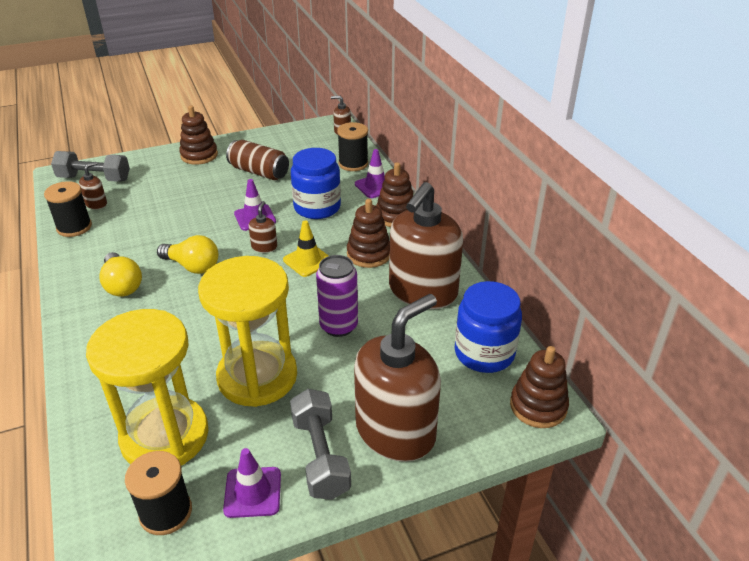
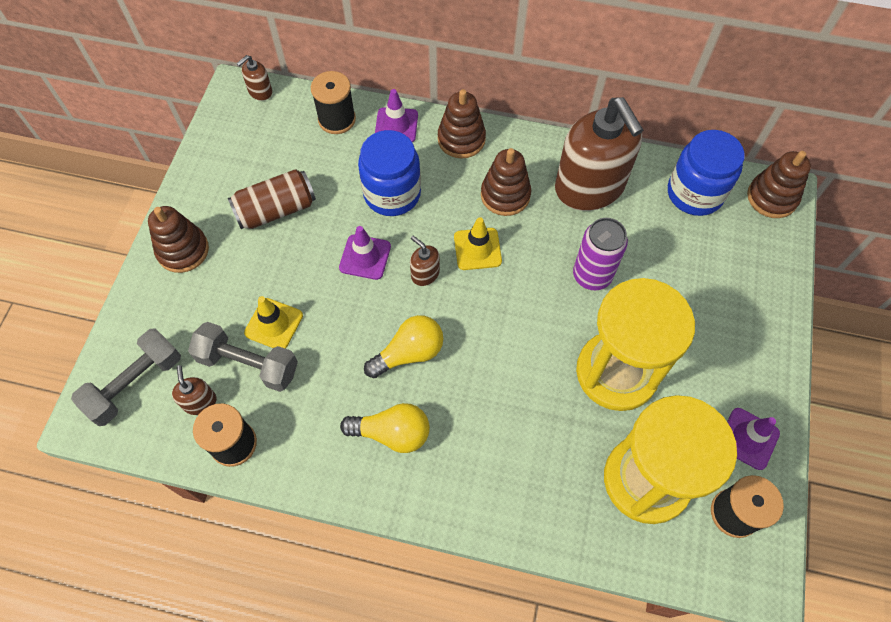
camera: 55 degrees left, 25 degrees up
(172, 206) = (274, 324): none -> yellow traffic cone
(320, 456) = (737, 371): grey dumbbell -> grey dumbbell (248, 364)
(396, 431) = (741, 304): brown soap dispenser -> none

